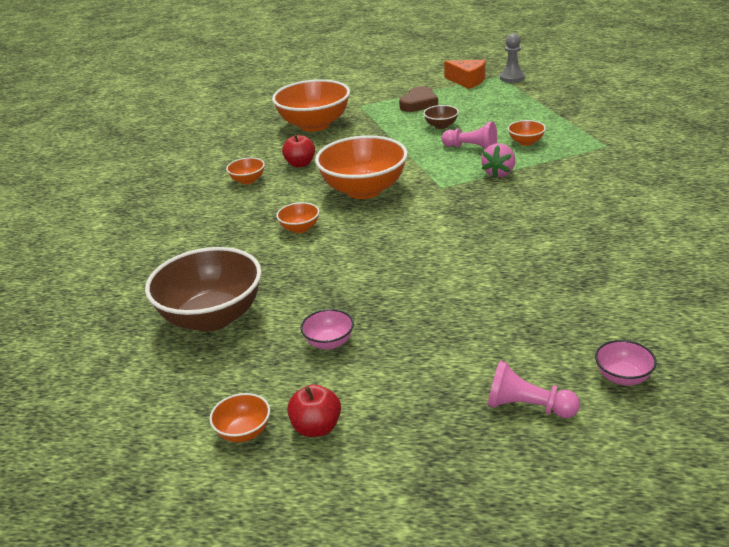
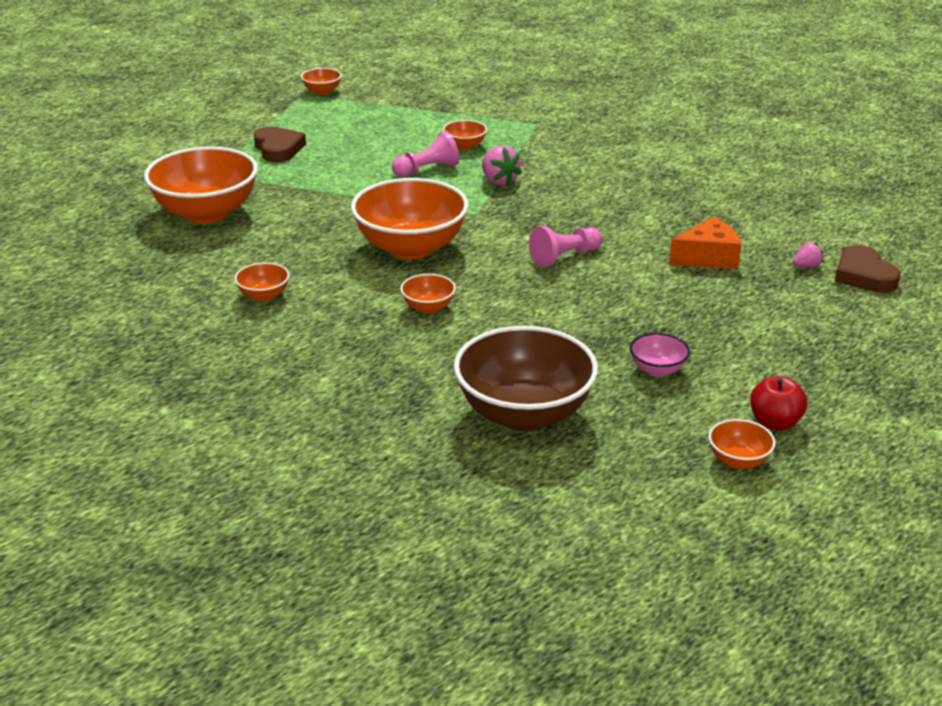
camera: 55 degrees left, 0 degrees up
(300, 164) = (286, 255): red apple -> none
(441, 126) = (352, 161): brown bowl -> none
(467, 81) = (281, 109): orange cheese -> orange cheese (708, 257)
(512, 78) = (322, 91): grey pawn -> orange bowl
(528, 407) = (855, 324): pink pawn -> pink pawn (564, 257)
(589, 341) = (806, 266): none -> pink strawberry
(623, 377) = (864, 275): pink bowl -> brown heart

